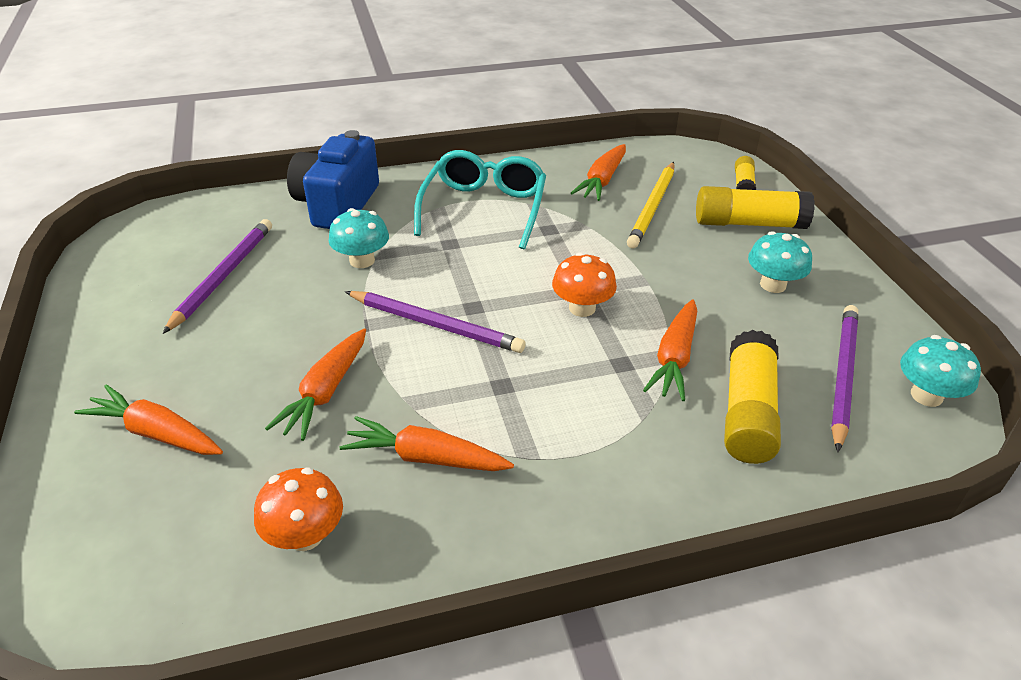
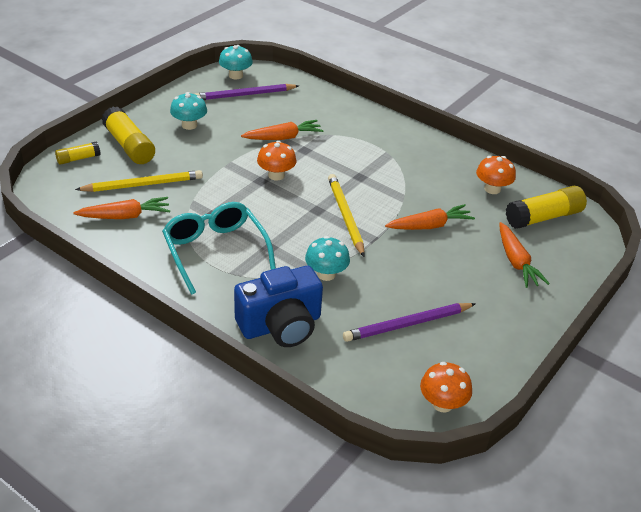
camera: 130 degrees left, 0 degrees up
(123, 245) = (442, 403): none -> orange mushroom
(425, 458) = (423, 179): orange carrot -> none
(435, 324) = (345, 216): purple pencil -> yellow pencil
(483, 209) = (216, 252): turquoise glasses -> turquoise glasses turned 90 degrees clockwise
(747, 412) = (296, 112): yellow glue stick -> yellow glue stick (543, 217)

